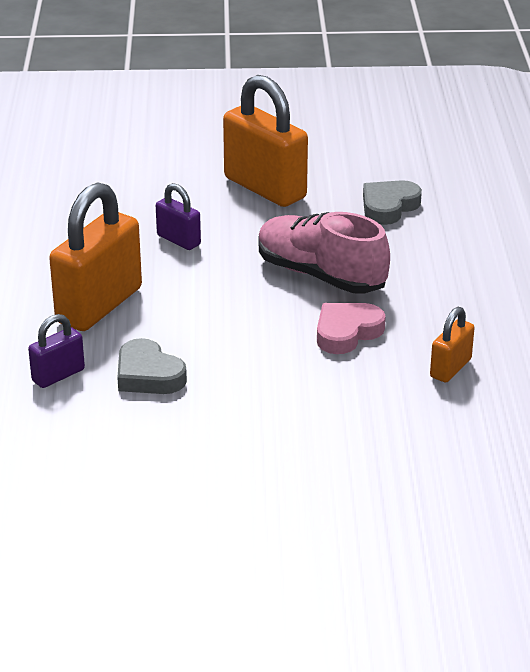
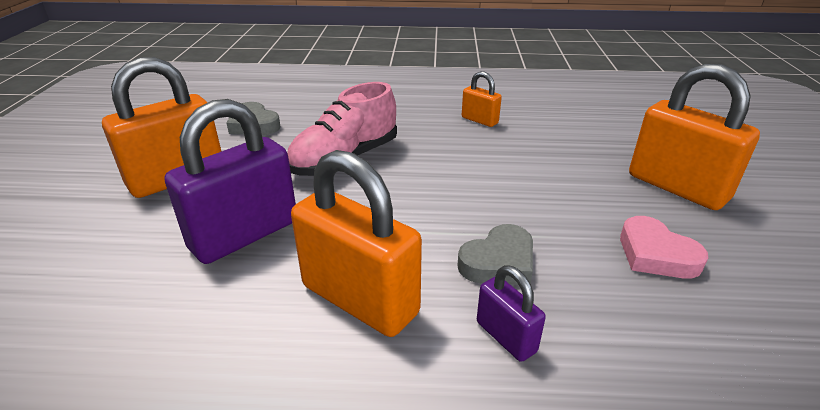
camera: 85 degrees left, 0 degrees up
(178, 240) = (244, 235): purple padlock -> purple padlock, size x2.01
(300, 517) = (677, 187): none -> orange padlock
(347, 332) = (432, 153): pink heart -> pink heart (655, 254)

